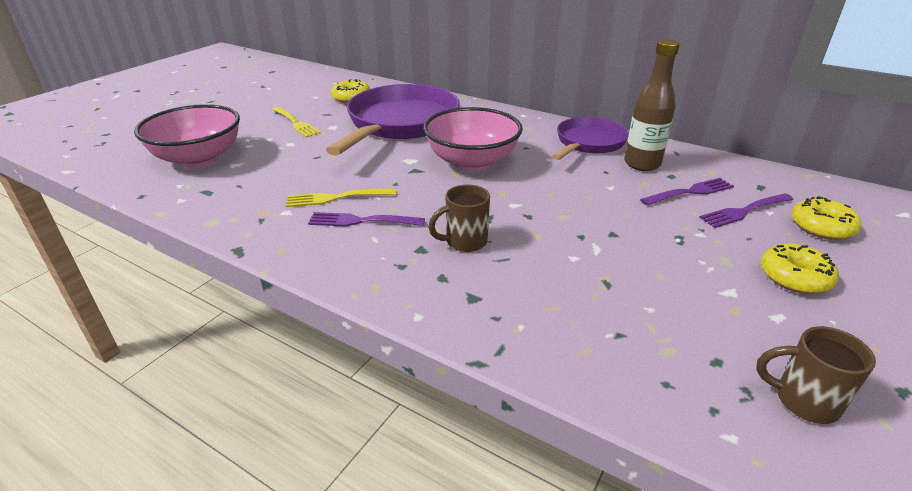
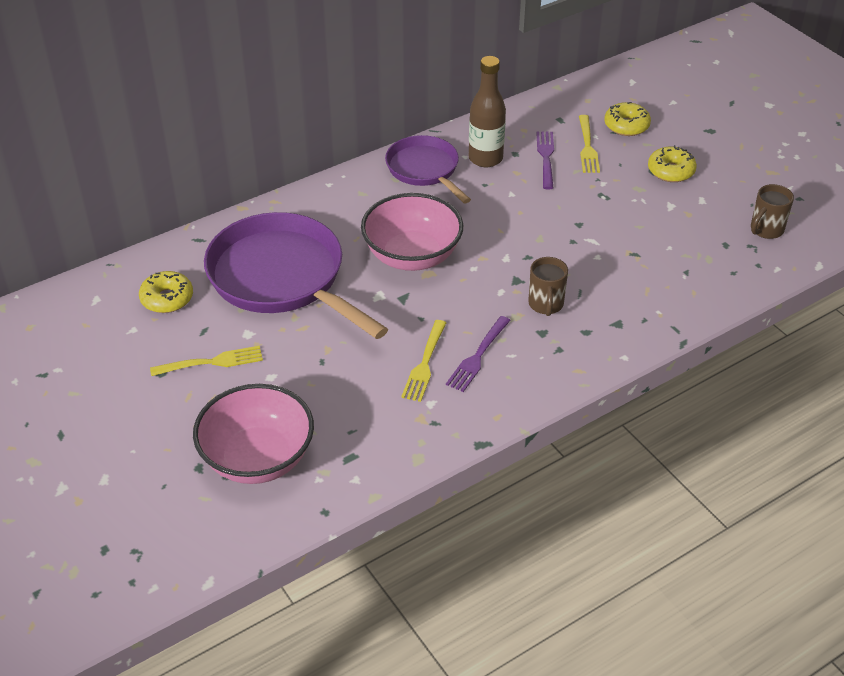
camera: 65 degrees left, 10 degrees up
(745, 211) = (587, 146): purple fork -> yellow fork

